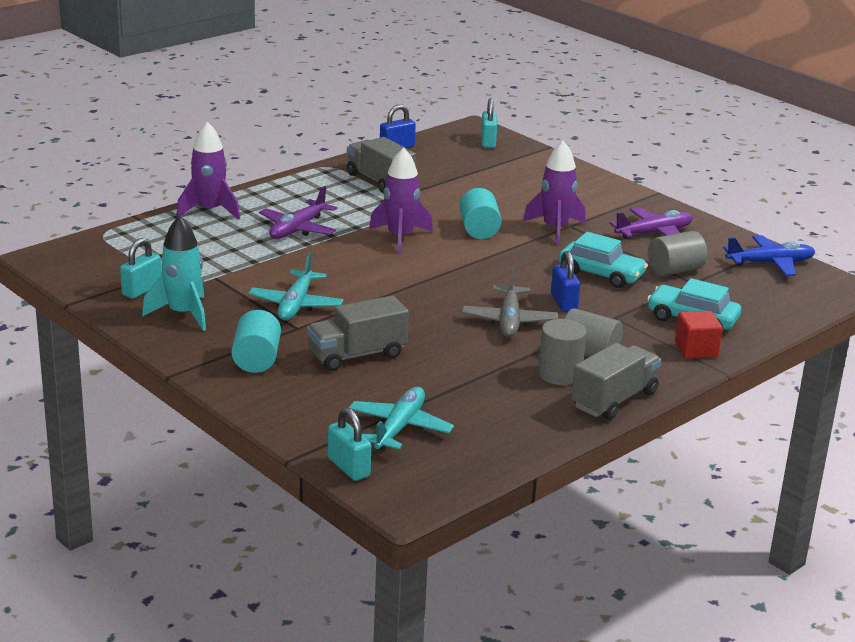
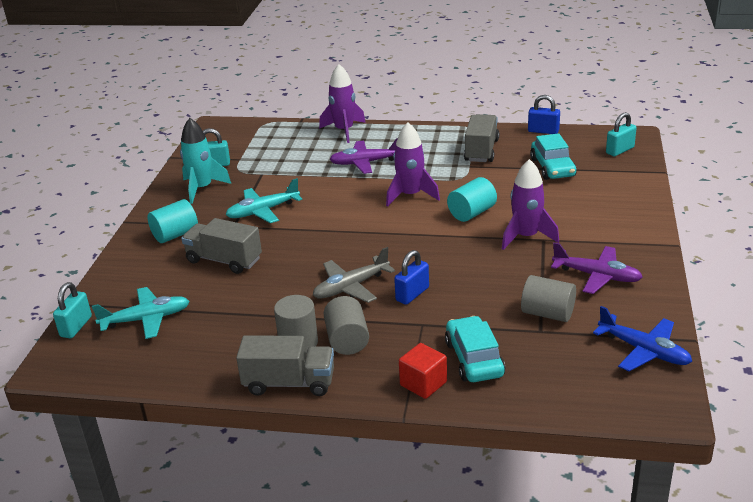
camera: 55 degrees right, 5 degrees up
(601, 274) = (484, 287): turquoise car -> turquoise car (552, 168)

